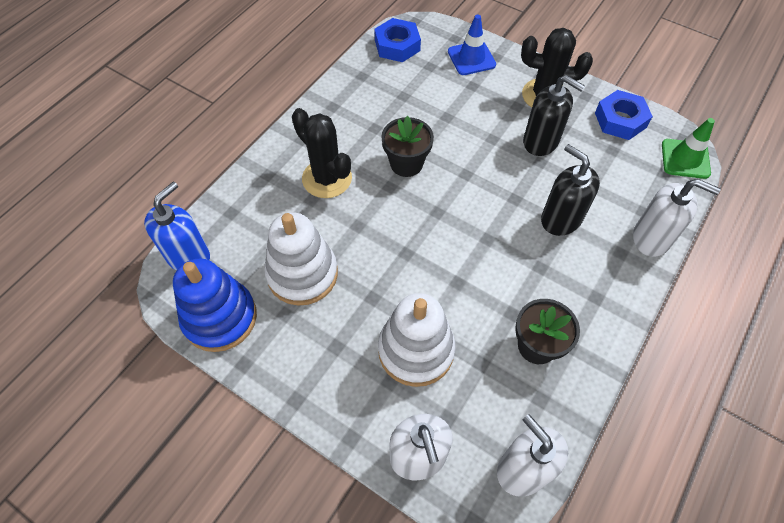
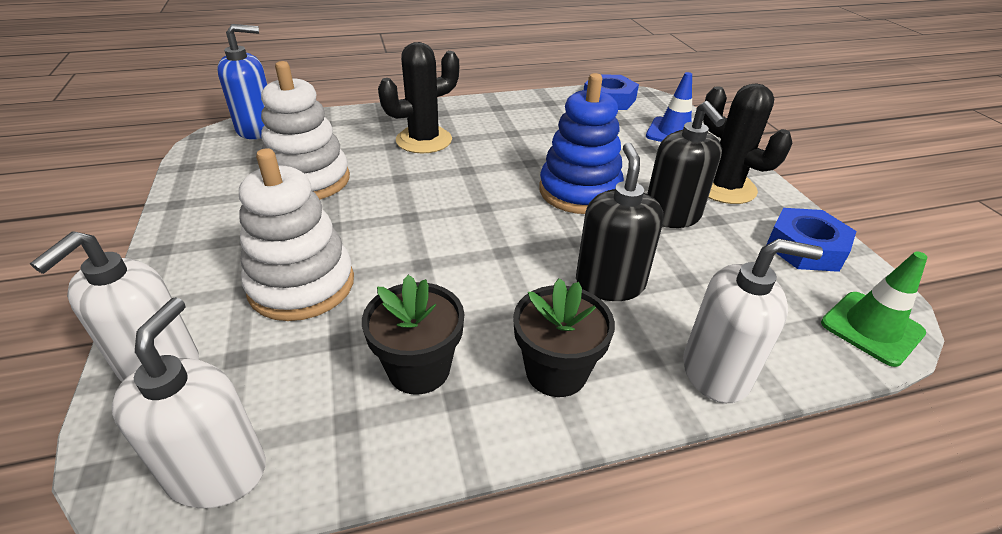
camera: 40 degrees right, 20 degrees down
(220, 318) = (212, 169): blue stacking toy -> blue stacking toy (579, 191)
(327, 178) = (424, 140): black cactus -> black cactus turned 60 degrees clockwise
(406, 163) = (505, 164): black flower pot -> black flower pot (556, 372)
(651, 238) = (716, 372): white soap dispenser -> white soap dispenser turned 60 degrees counterclockwise

